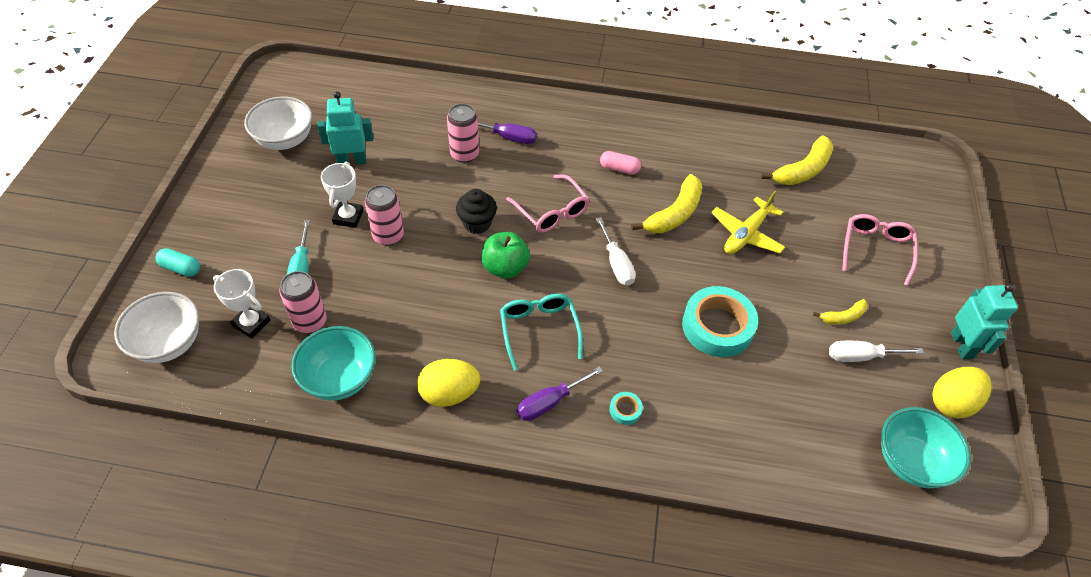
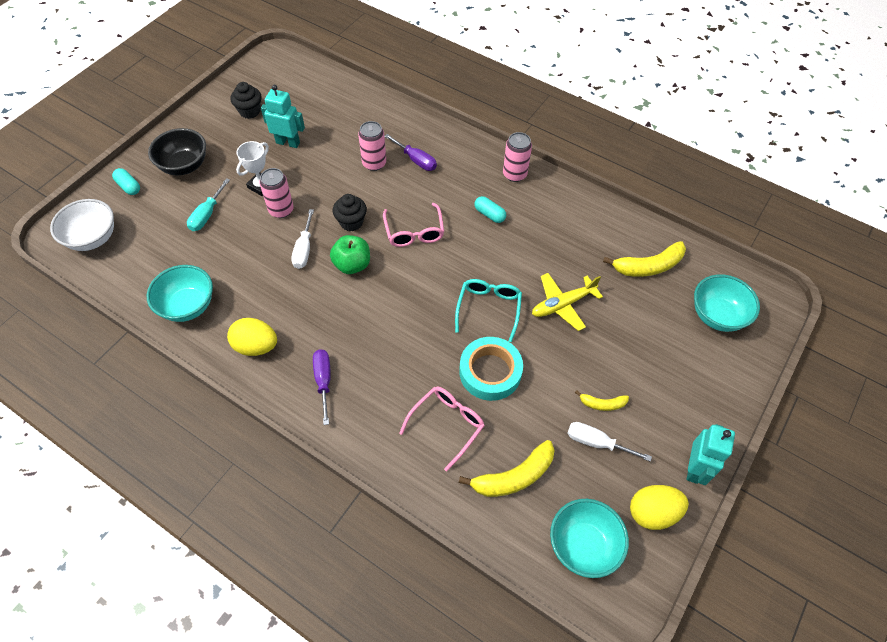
camera: 25 degrees right, 5 degrees up
(239, 223) = (184, 166): none -> black bowl
(251, 323) = (152, 243): white trophy -> none
(285, 140) = (250, 111): white bowl -> black cupcake
(310, 321) = (191, 256): pink can -> pink can (514, 174)
(539, 330) = (348, 322): turquoise glasses -> turquoise glasses (489, 308)
(549, 402) = (323, 381): purple screwdriver -> purple screwdriver turned 90 degrees clockwise
(616, 264) = (440, 292): white screwdriver -> white screwdriver (304, 249)
(619, 169) = (489, 214): pink capsule -> turquoise capsule
(625, 410) = (376, 409): turquoise tape -> none
(674, 214) = (512, 267): yellow banana -> yellow banana (514, 477)
(876, 249) = (670, 357): pink glasses -> pink glasses (447, 424)
(892, 195) = (717, 315): none -> turquoise bowl

